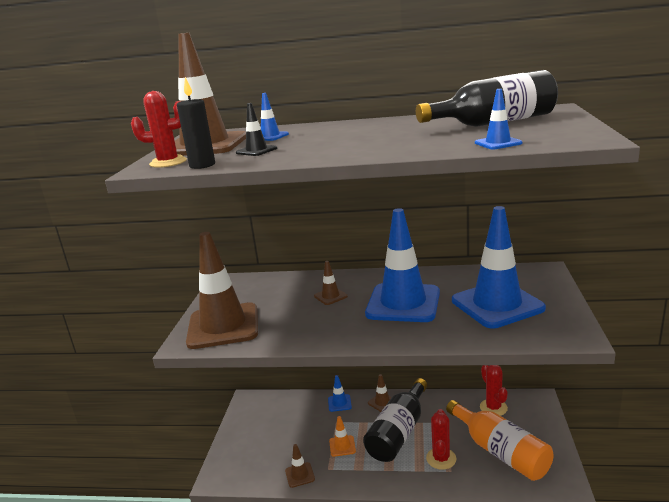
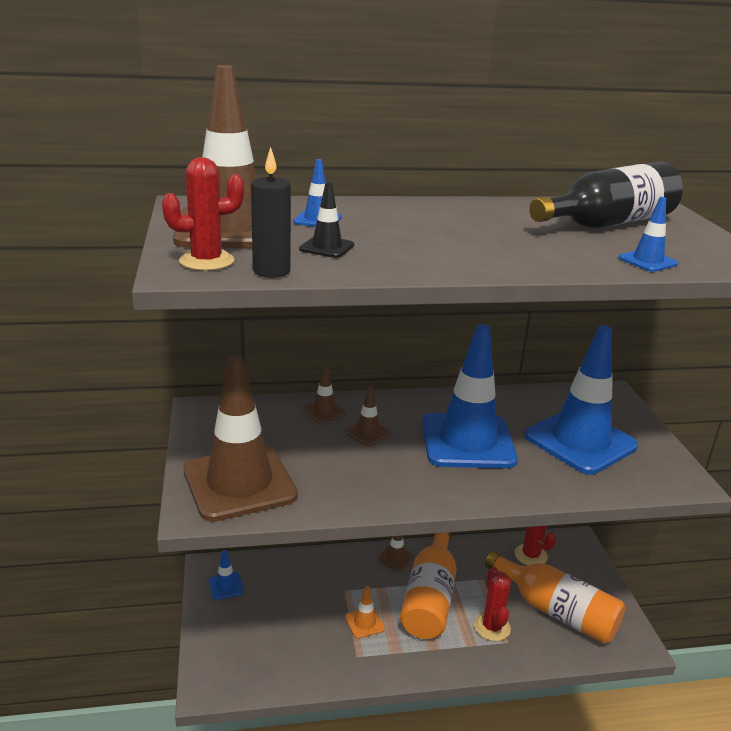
camera: 20 degrees left, 5 degrees up
(300, 475) = (322, 669): brown traffic cone -> brown traffic cone (324, 411)
(339, 403) = (340, 563): blue traffic cone -> blue traffic cone (226, 586)
(398, 432) = (429, 597): black bottle -> orange bottle

